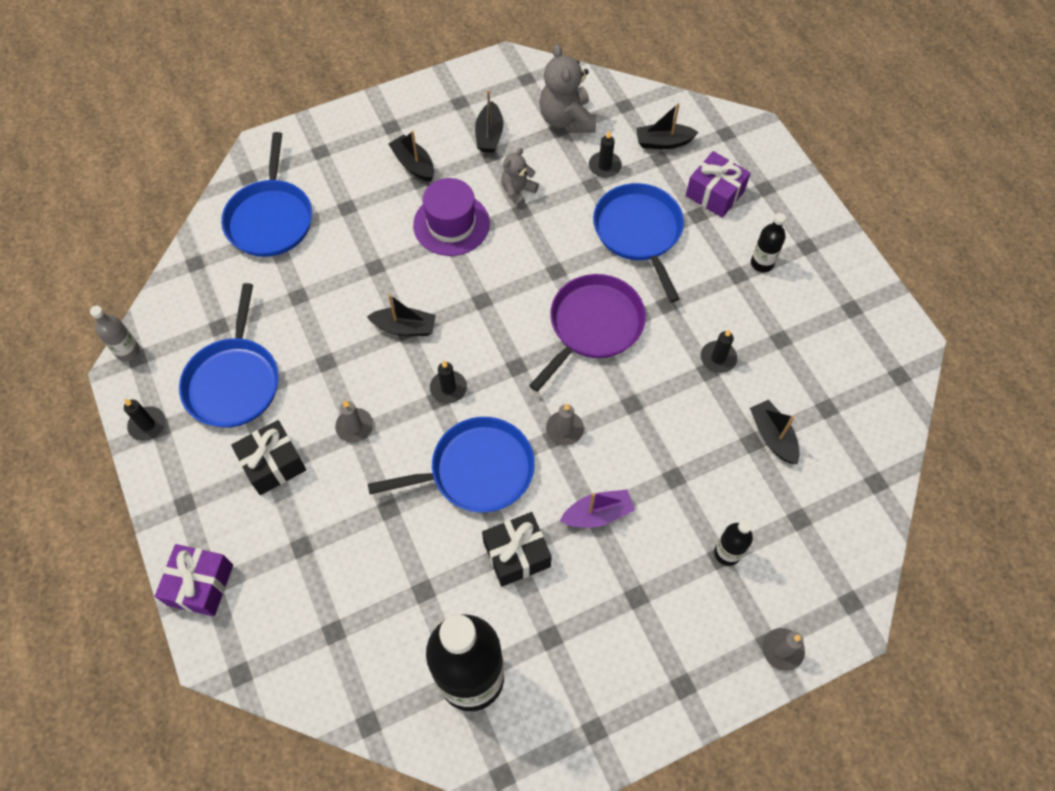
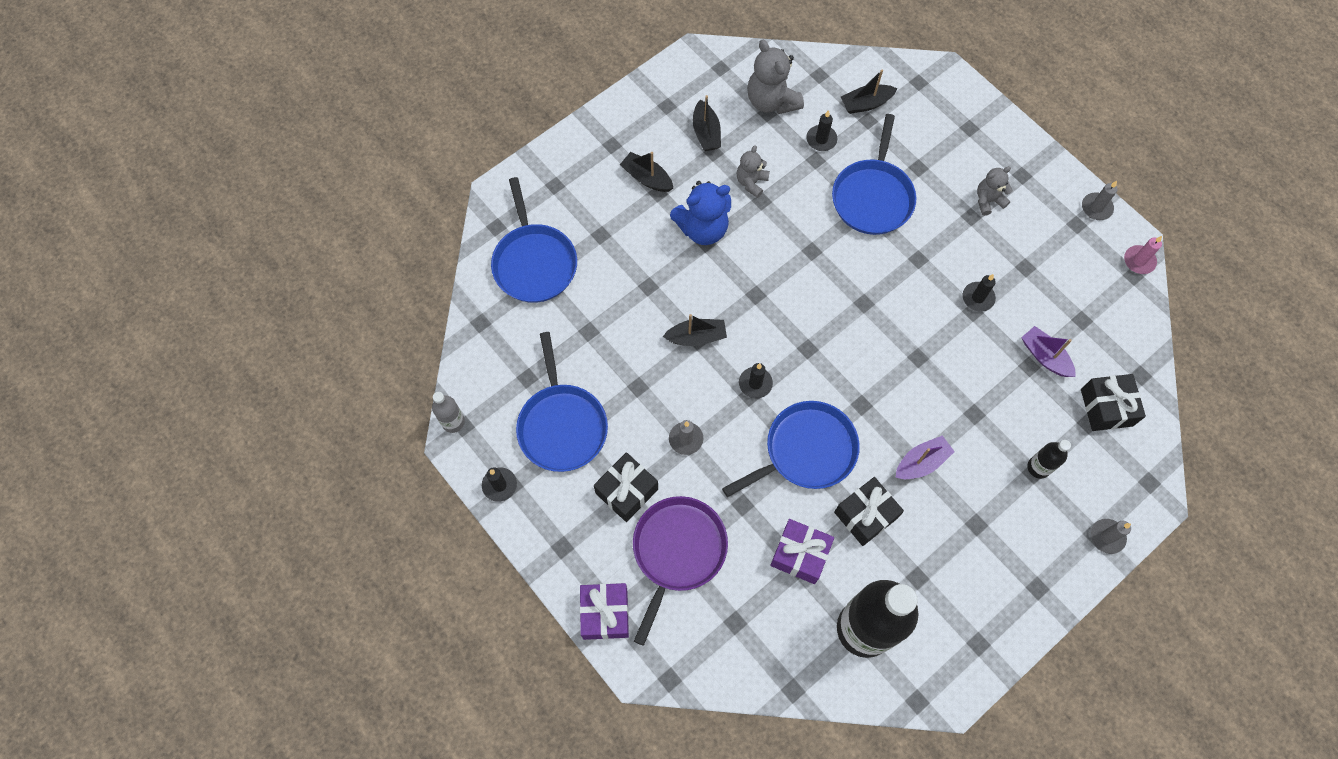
camera: 15 degrees left, 5 degrees up
(451, 224) = (702, 228): purple hat -> blue teddy bear
(564, 429) = (868, 395): grey candle -> grey candle (1096, 208)
(593, 326) = (861, 295): purple pan -> purple pan (677, 552)
(639, 232) = (872, 197): blue pan -> blue pan turned 135 degrees counterclockwise
(715, 193) = (927, 143): purple gift -> purple gift (800, 554)
(762, 263) = (988, 200): black bottle -> grey teddy bear
(772, 436) = (1045, 356): black boat -> purple boat
(825, 507) = (1106, 407): none -> black gift
(910, 362) = (1139, 261): none -> pink candle

